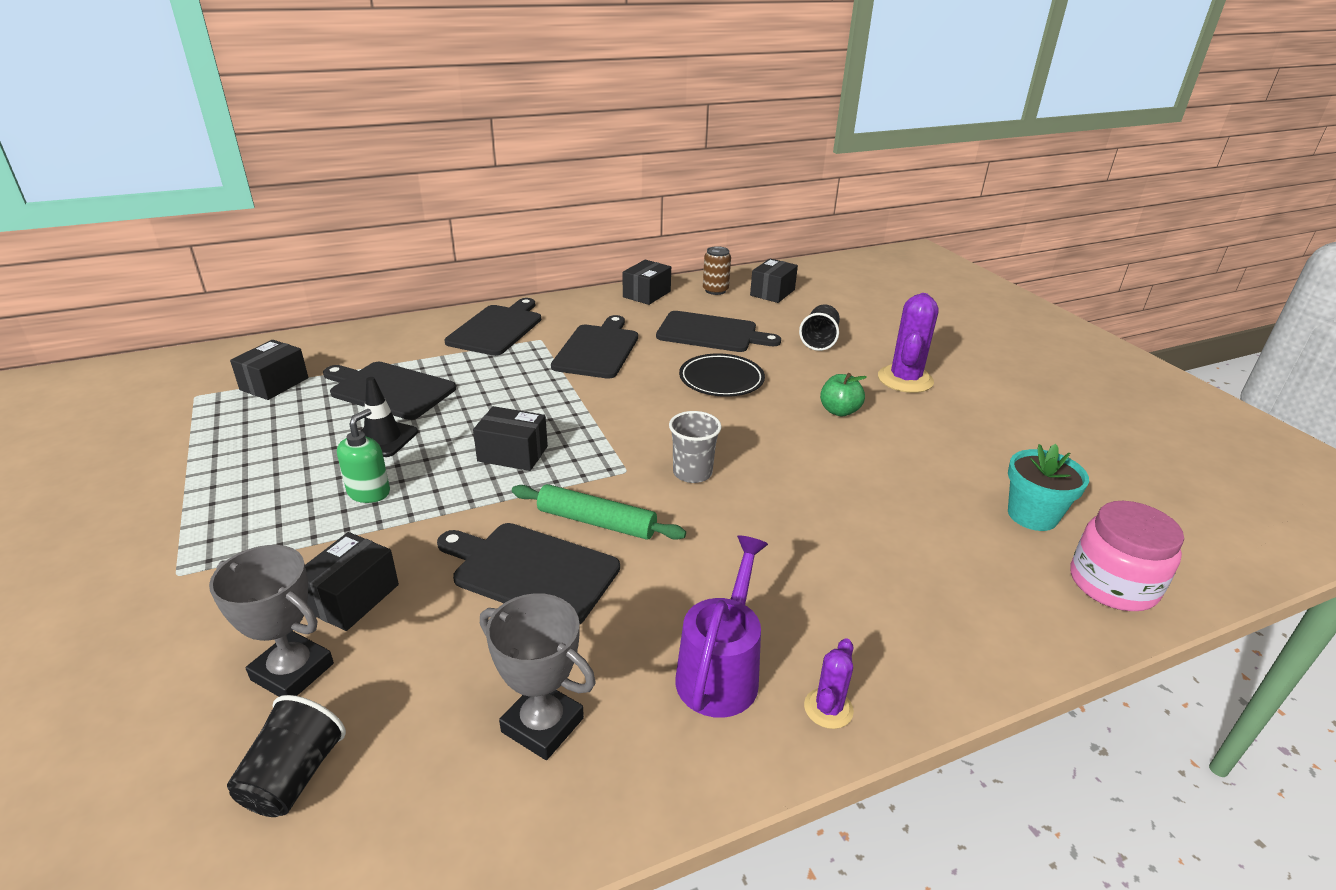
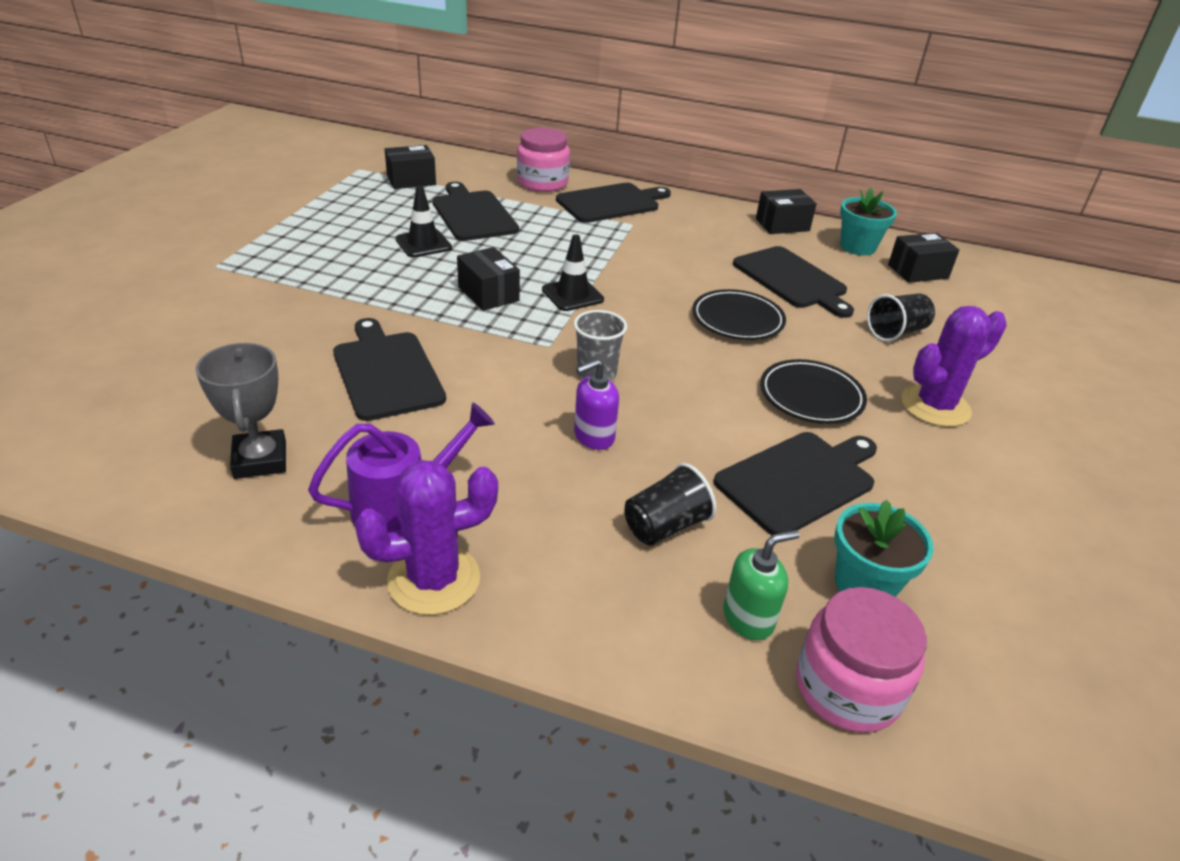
camera: 40 degrees right, 5 degrees up
(292, 672) = (193, 348): grey trophy -> none
(294, 776) = (123, 399): black cup -> black cup (665, 526)
(352, 597) = (273, 327): black box -> none
(369, 492) = (368, 273): green soap dispenser -> green soap dispenser (748, 618)
(411, 335) = (542, 183): none -> pink jar
(581, 419) = (572, 295): none -> black traffic cone
(596, 522) = (474, 367): green rolling pin -> none
(597, 349) = (667, 250): black cutting board -> black cutting board (799, 480)
(715, 290) = (857, 247): brown can -> turquoise flower pot
(762, 522) = (593, 437): none -> purple soap dispenser
(828, 708) = (434, 579): purple cactus -> purple cactus, size x1.91
(839, 411) = (811, 397): green apple -> black plate

